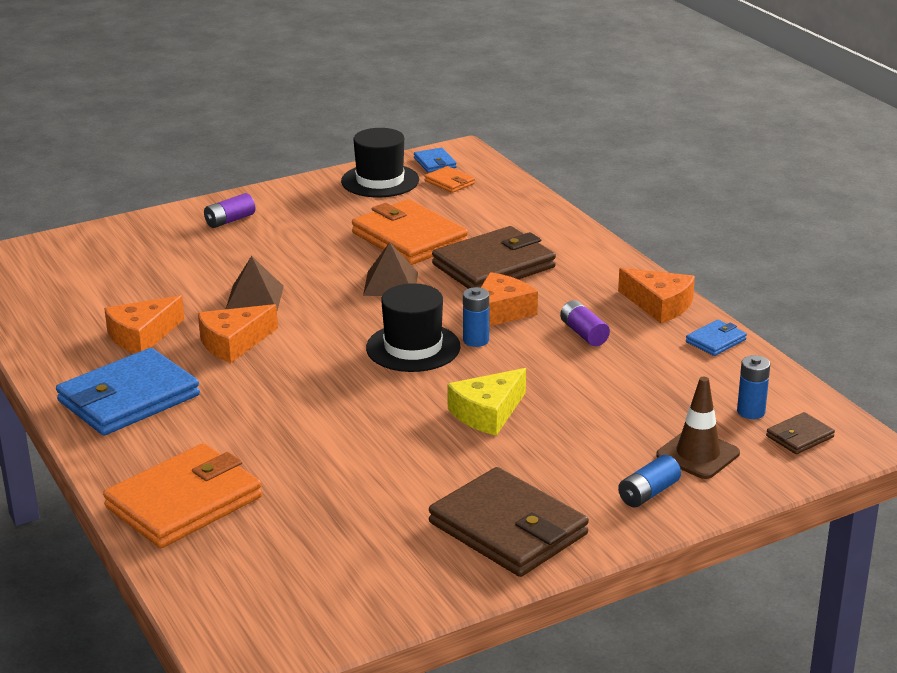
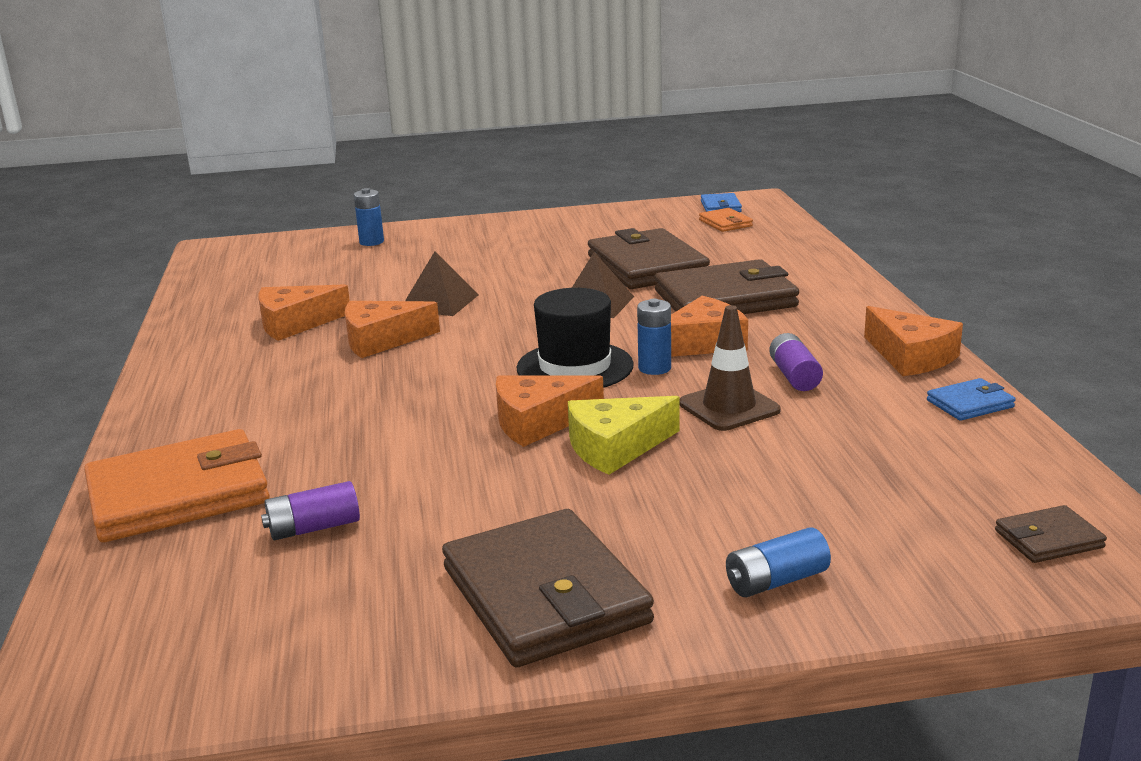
camera: 20 degrees right, 5 degrees down
(129, 398) = (225, 379): blue wallet -> none
(230, 220) = (472, 236): purple battery -> purple battery (314, 528)
(380, 181) = (651, 217): black hat -> none
(409, 238) = (646, 266): orange wallet -> brown wallet
(417, 400) = (539, 422): none -> orange cheese
(698, 454) = (877, 540): brown traffic cone -> brown traffic cone (729, 407)
(751, 412) = (984, 495): blue battery -> blue battery (371, 242)

